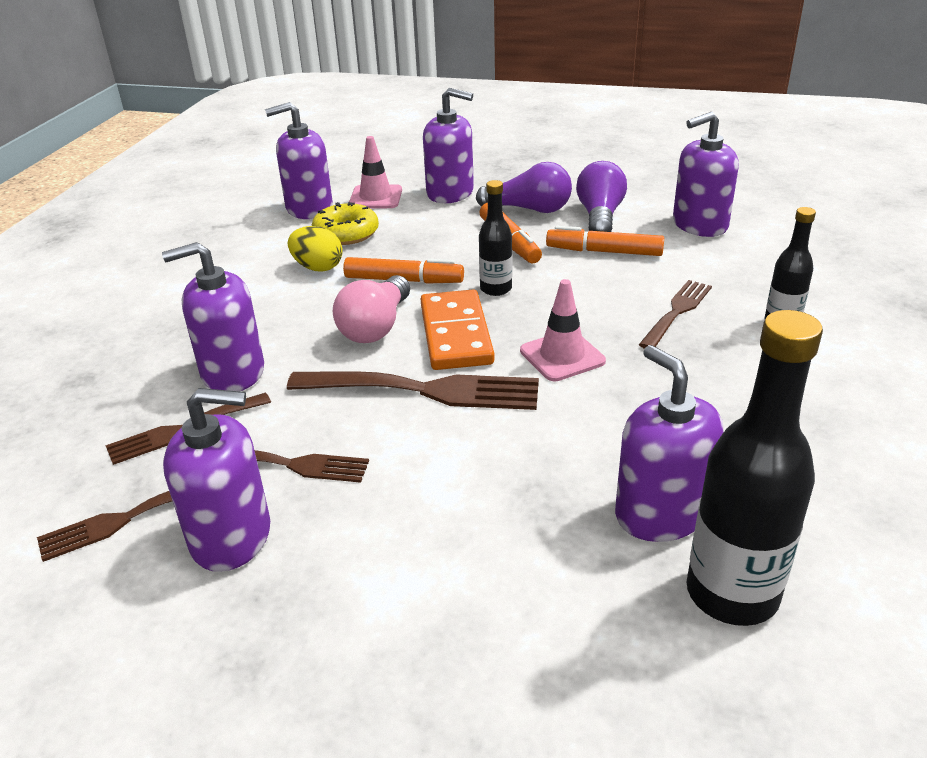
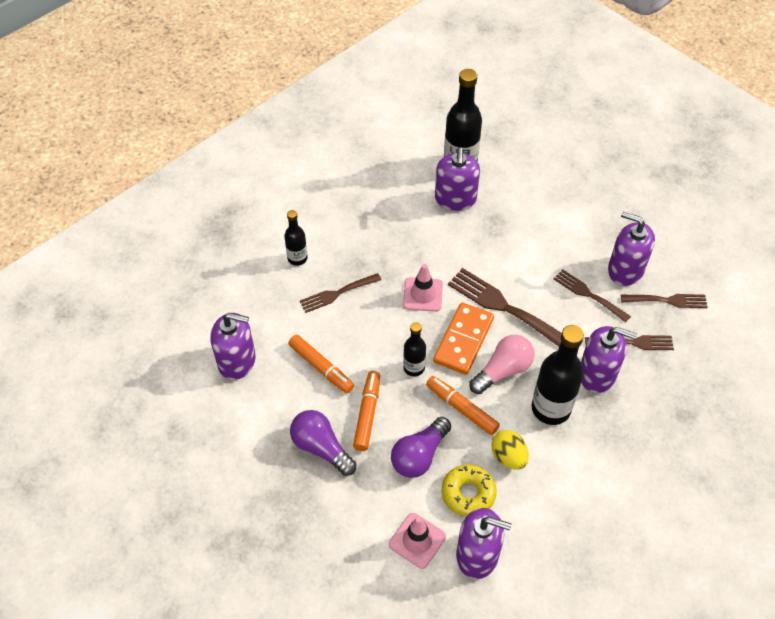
camera: 150 degrees left, 20 degrees up
(286, 318) = (551, 408): none -> black bottle
(450, 193) = (357, 511): purple soap dispenser -> none
(600, 216) = (285, 409): purple light bulb -> purple light bulb (419, 455)

